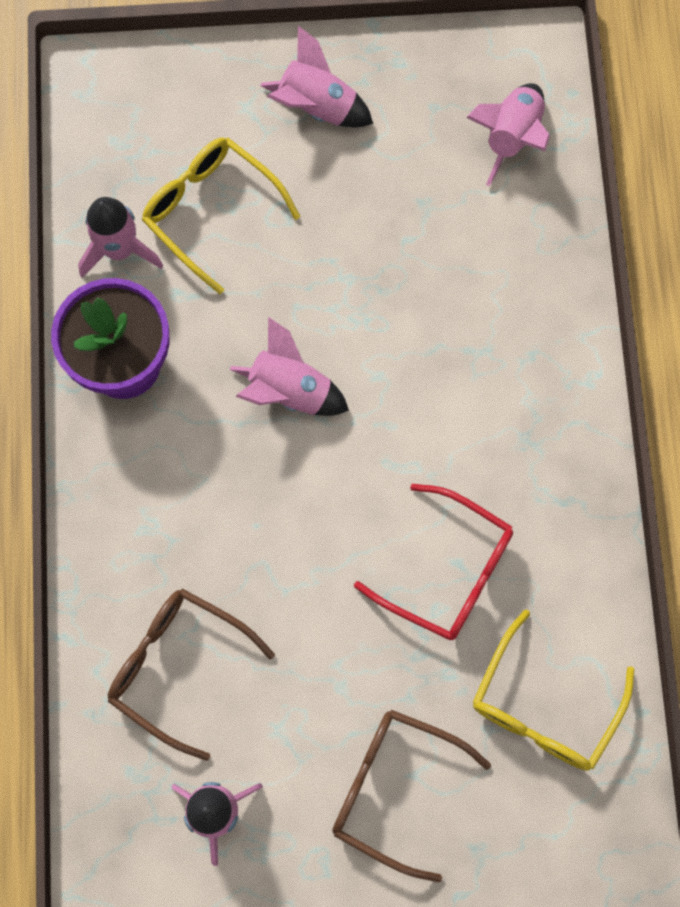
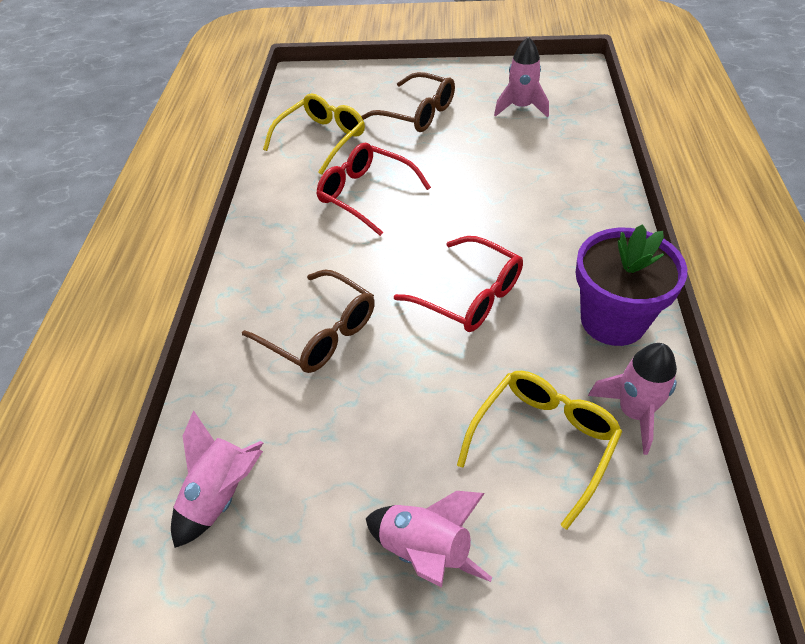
camera: 170 degrees left, 25 degrees down
(178, 667) = (548, 159): brown glasses -> brown glasses (320, 332)
(211, 212) = (543, 442): yellow glasses -> yellow glasses turned 105 degrees counterclockwise
(290, 391) = (469, 295): pink rocket -> red glasses

